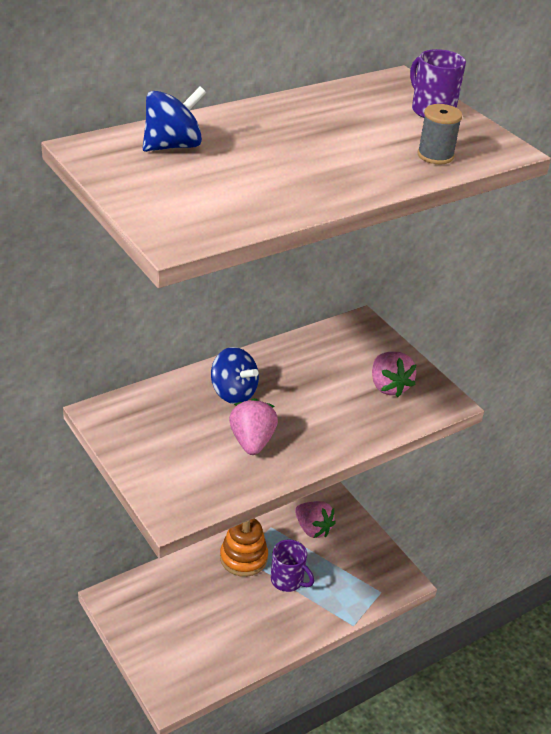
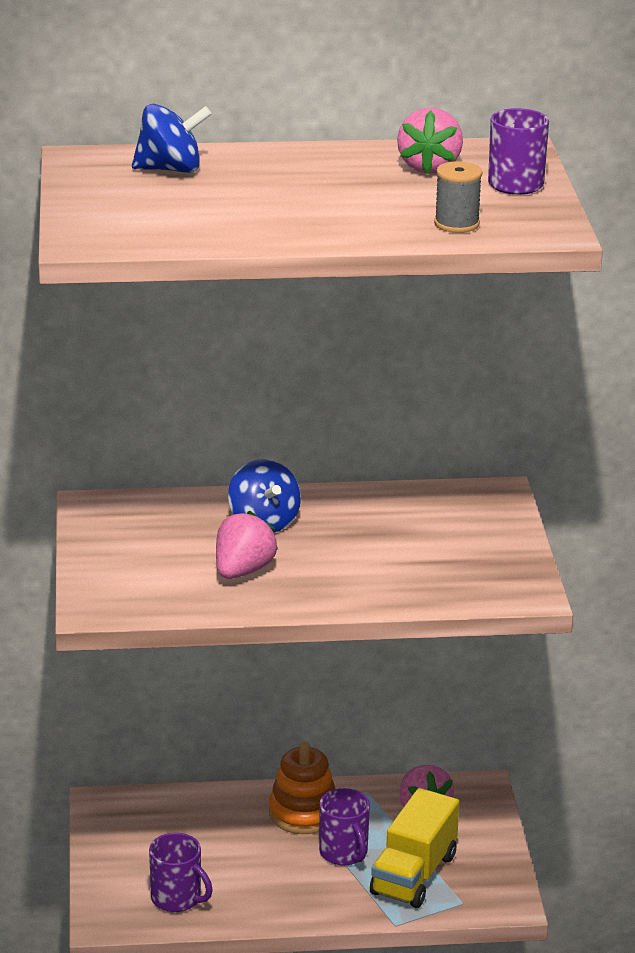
camera: 30 degrees right, 10 degrees down
(207, 659) = (177, 899): none -> purple mug
(339, 581) = (413, 874): none -> yellow truck
(388, 386) = (467, 561): pink strawberry -> pink strawberry (429, 167)

